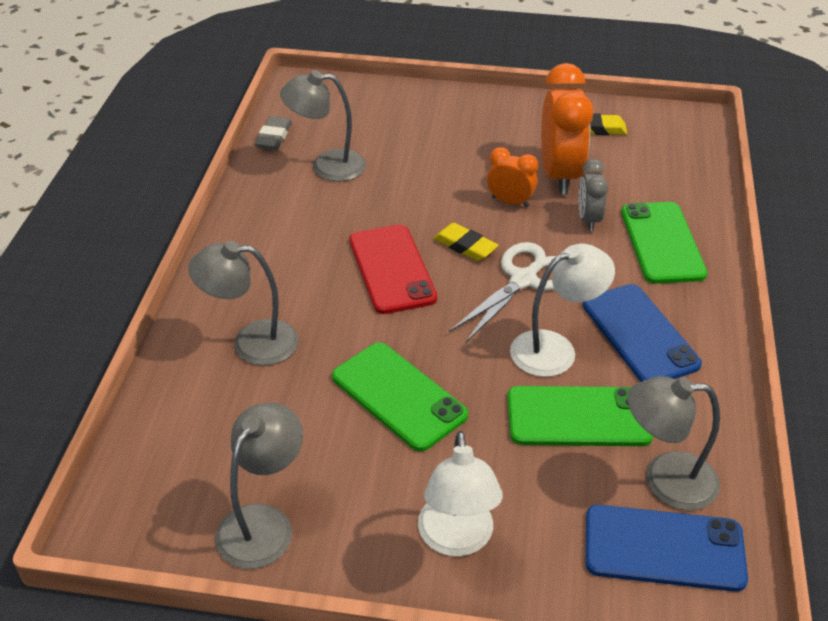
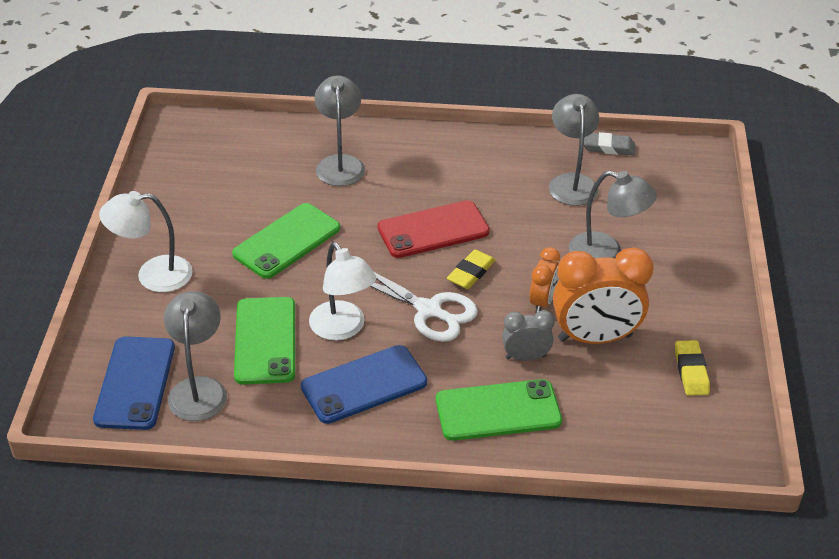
camera: 85 degrees right, 0 degrees up
(263, 523) = (174, 187): grey lamp -> grey lamp (606, 253)

